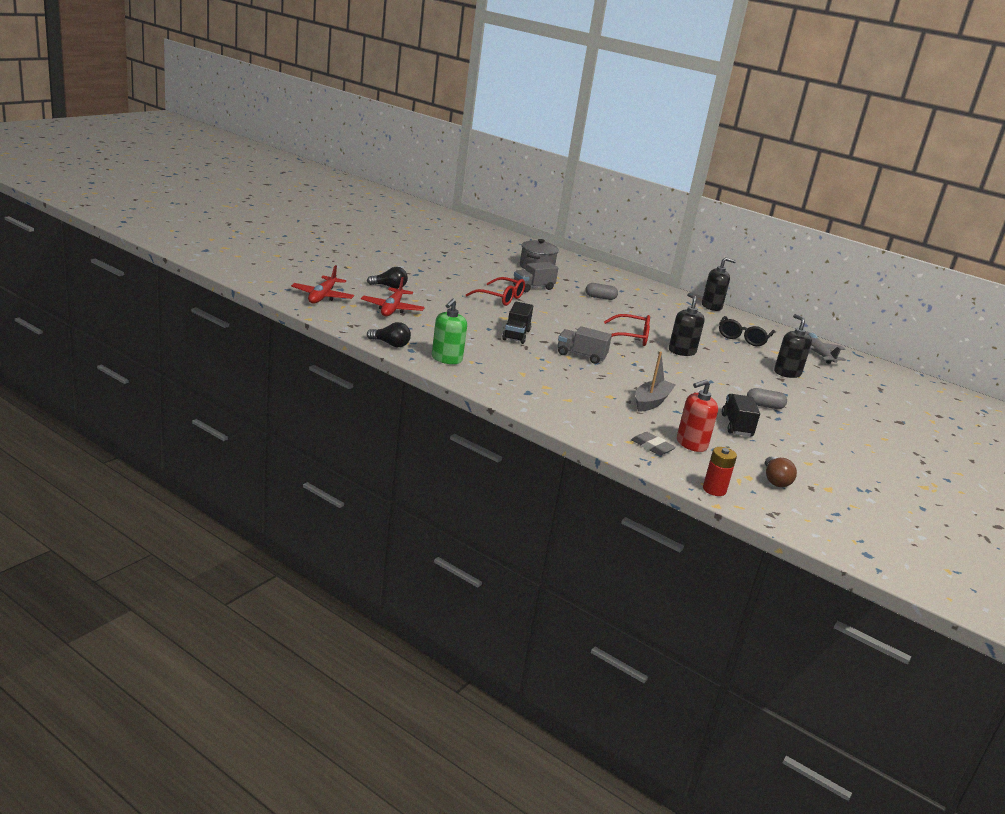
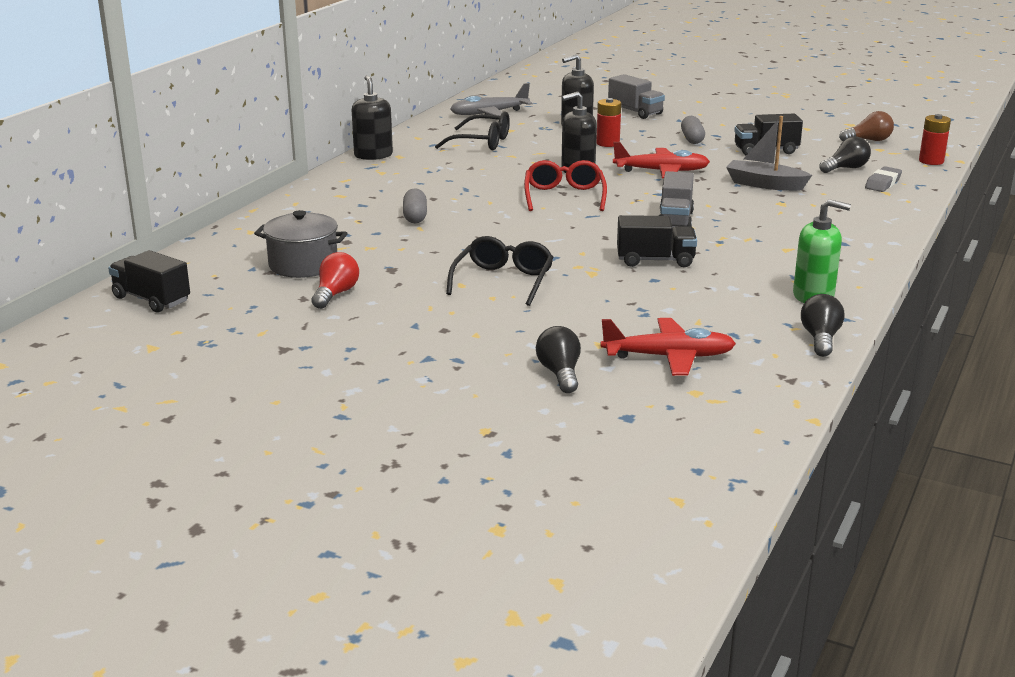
camera: 95 degrees left, 0 degrees up
(322, 296) = (690, 427): red plane -> red plane (661, 171)
(498, 267) = (335, 294): none -> red light bulb
(501, 298) = (503, 281): red glasses -> black glasses
(506, 241) = (151, 299): none -> black truck
(533, 288) = (421, 261): grey truck -> grey truck (635, 112)
(691, 444) = (846, 168): red soap dispenser -> black light bulb
(747, 374) = (608, 143): none -> red battery

